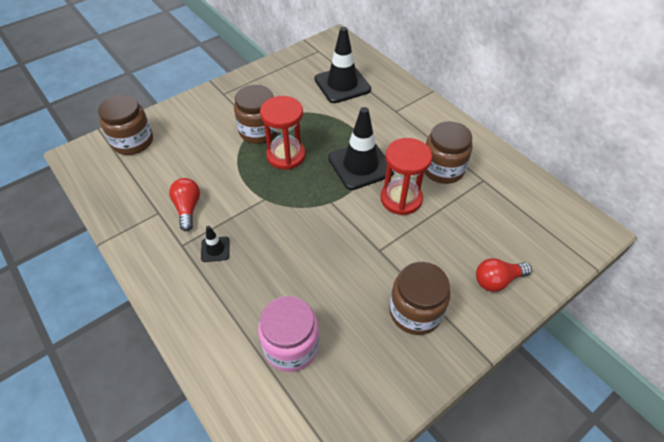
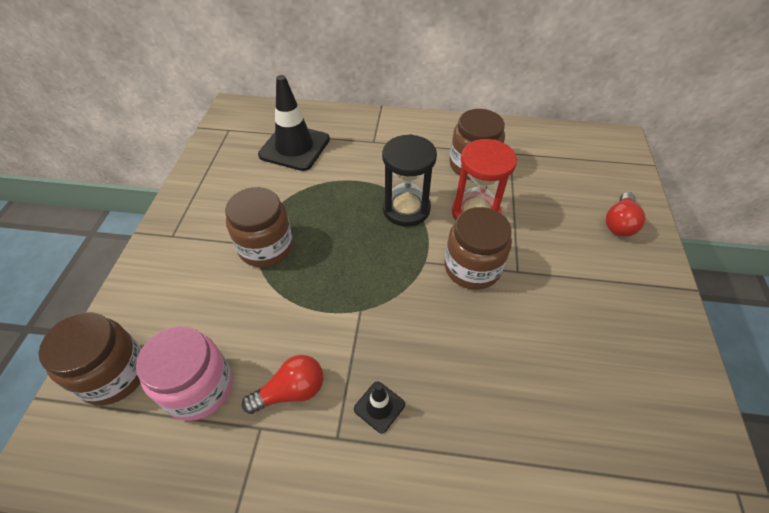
camera: 45 degrees left, 0 degrees up
(188, 208) = (291, 391): red light bulb -> red light bulb turned 120 degrees clockwise
(286, 155) = (326, 251): red hourglass -> none
(291, 346) = (571, 429): pink jar -> pink jar (199, 387)
(360, 165) = (406, 209): black traffic cone -> black hourglass
(415, 311) = (608, 298): brown jar -> brown jar (472, 267)

